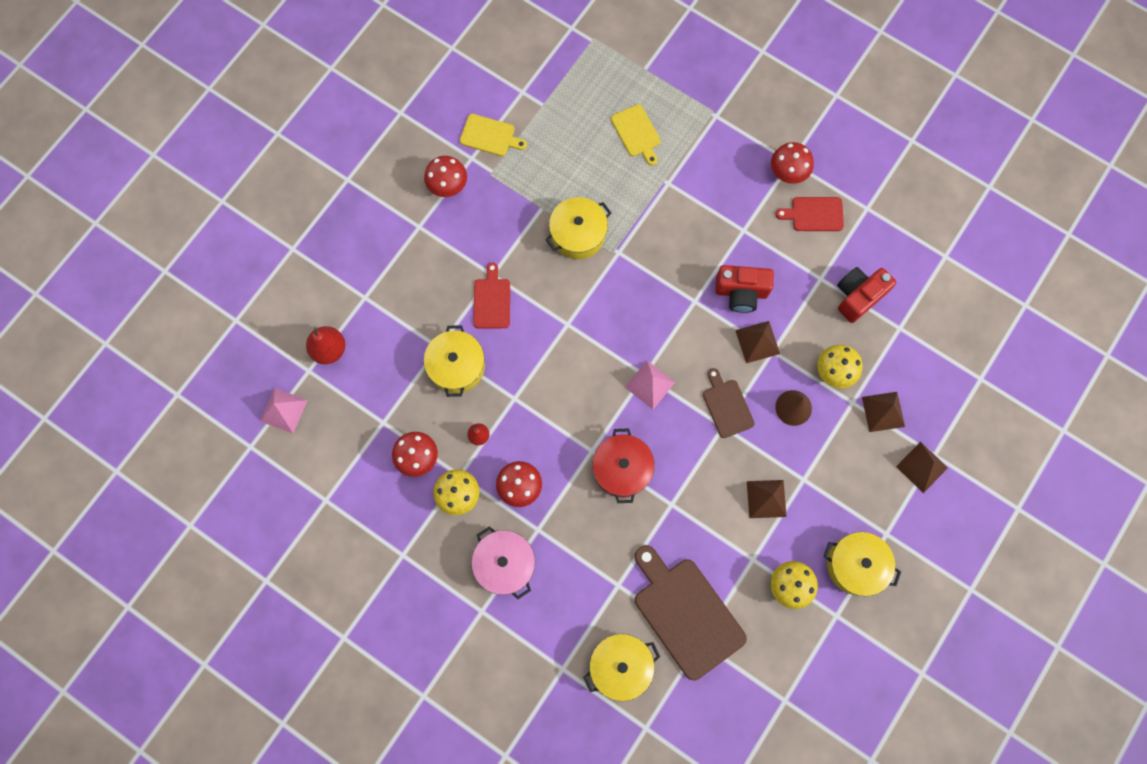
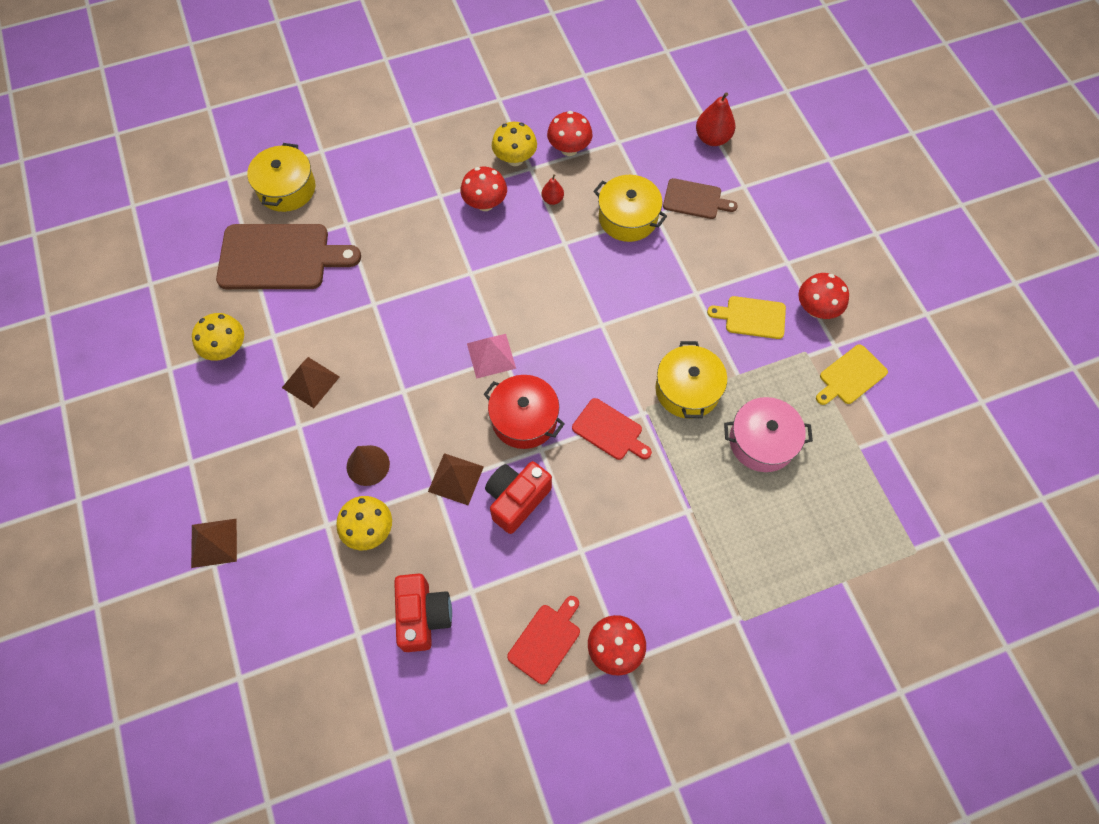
camera: 125 degrees right, 10 degrees down
(283, 410) = (681, 84): pink pyramid -> none
(492, 300) = (670, 278): red cutting board -> red cutting board (609, 431)
(505, 563) = (433, 159): pink pot -> pink pot (762, 441)
(622, 468) = (436, 286): red pot -> red pot (524, 419)
(636, 133) = (767, 519): yellow cutting board -> yellow cutting board (752, 317)
(727, 406) = (418, 407): brown cutting board -> brown cutting board (695, 200)
(855, 565) = (191, 415): yellow pot -> none
(883, 411) = (293, 547): brown pyramid -> none

